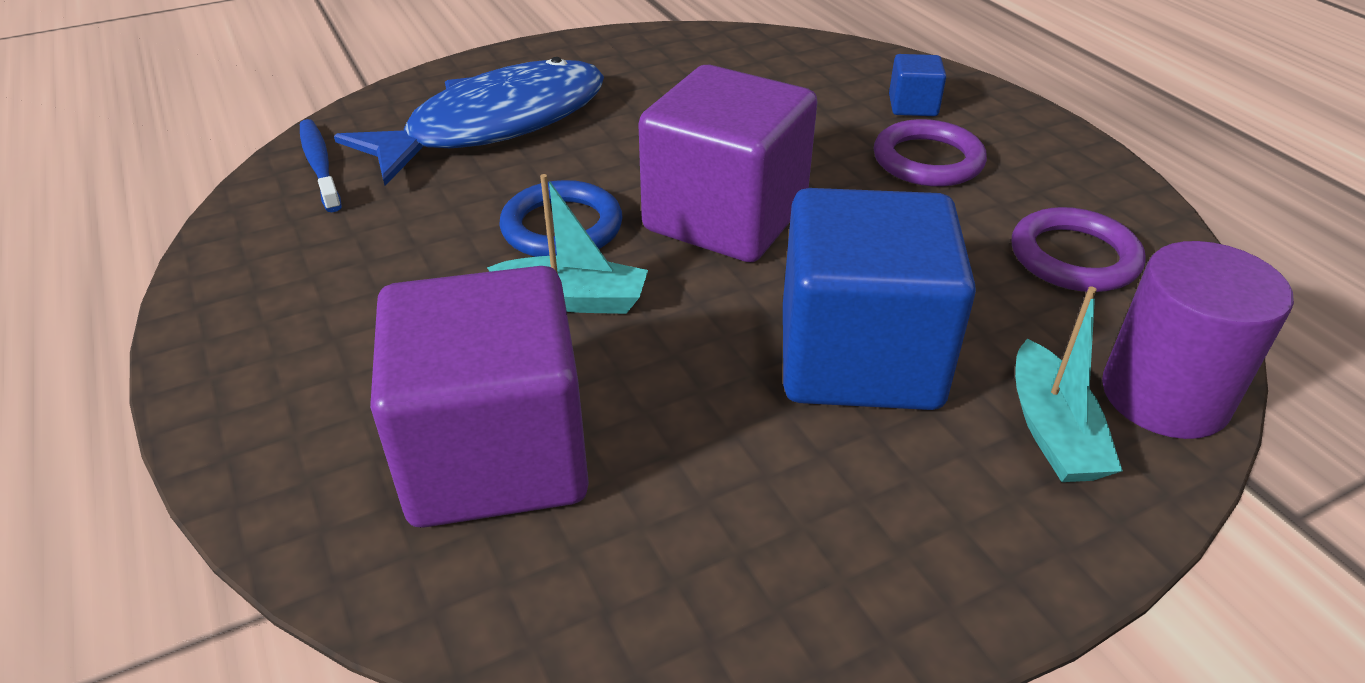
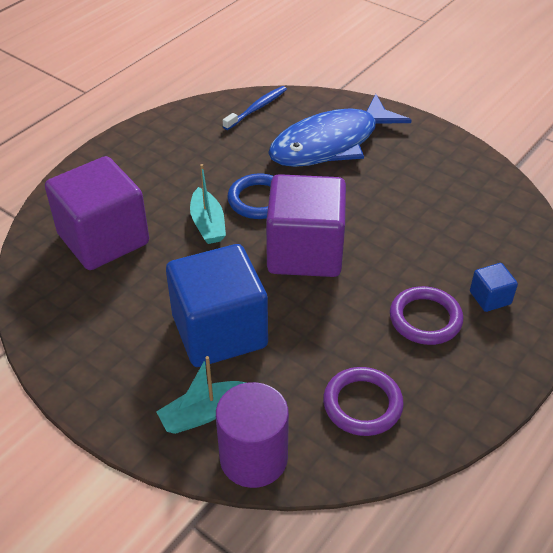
camera: 65 degrees right, 5 degrees up
(495, 125) = (331, 143): blue fish -> blue fish turned 120 degrees clockwise

